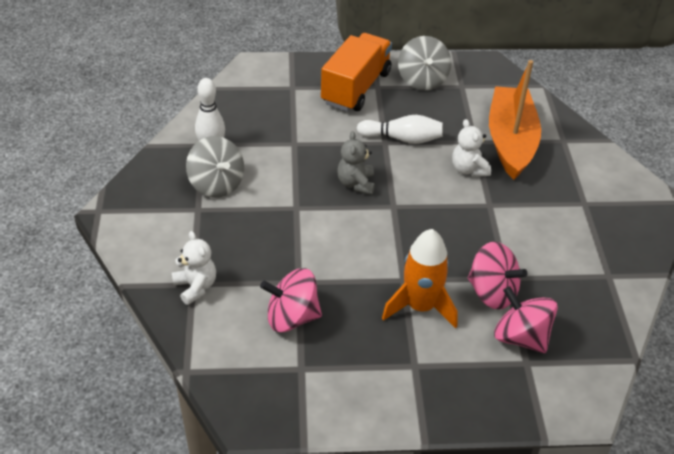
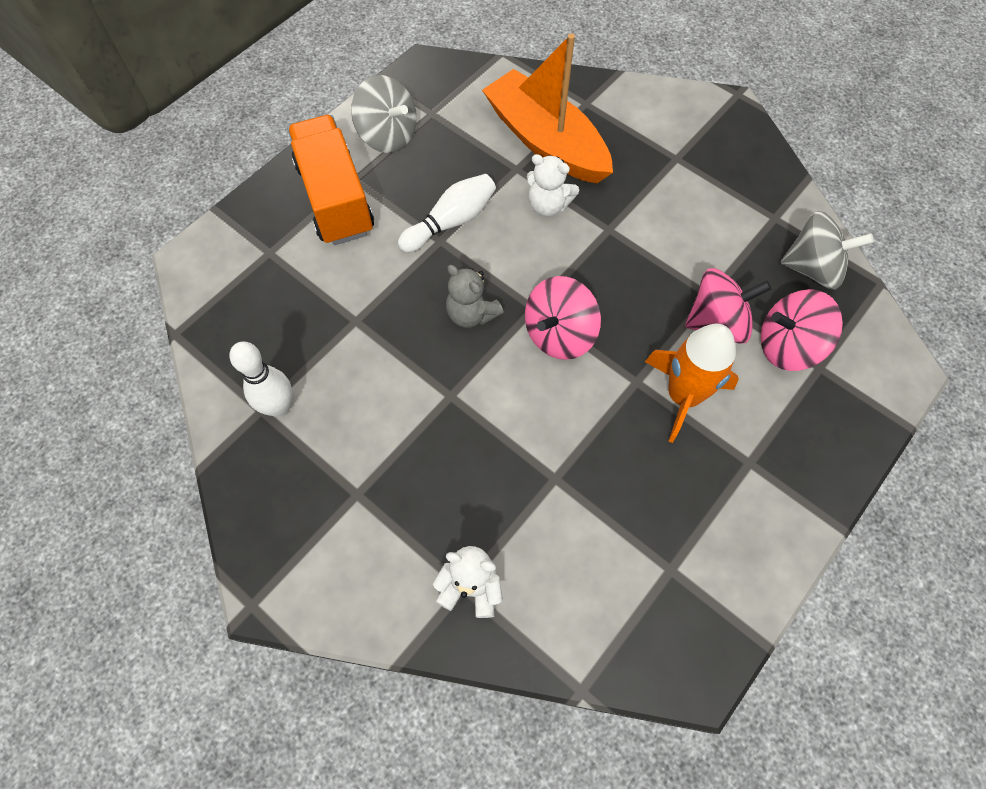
camera: 45 degrees left, 20 degrees up
(216, 184) = (338, 445): grey spinning top -> grey spinning top (812, 268)
(292, 317) = (597, 523): pink spinning top -> pink spinning top (559, 334)

